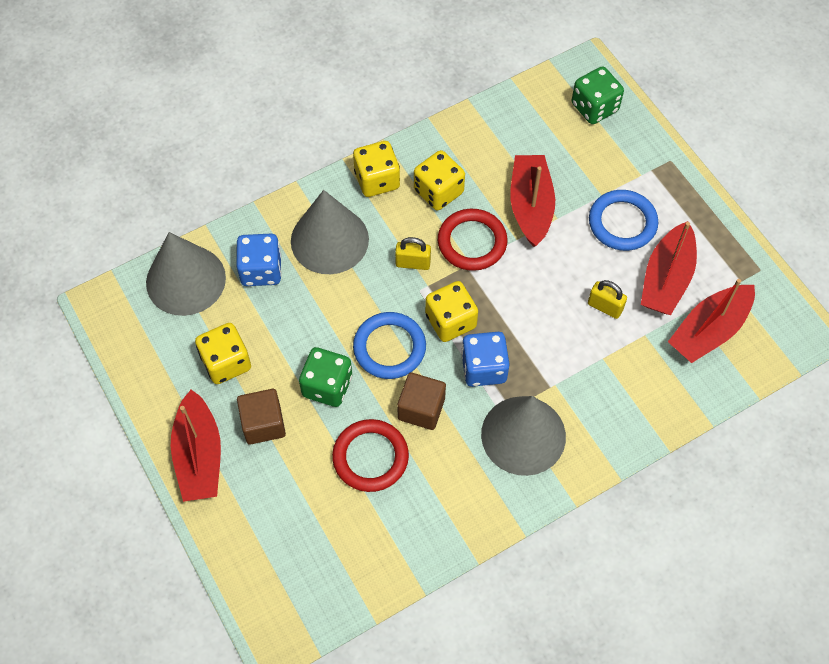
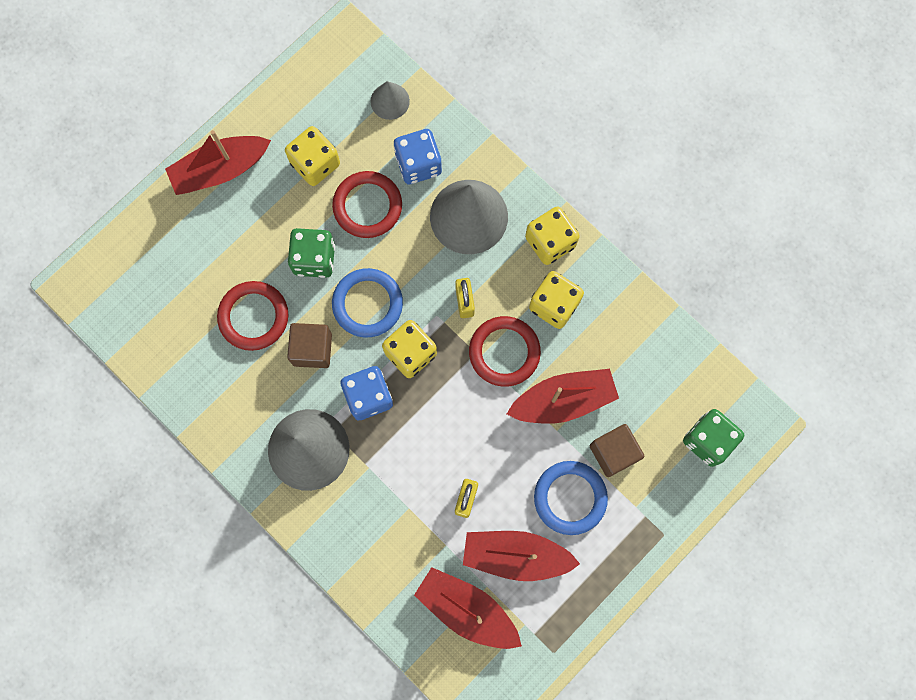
camera: 75 degrees right, 15 degrees up
(185, 280) = (390, 101): grey cone -> grey cone, size x0.51
(263, 424) = (263, 214): brown cube -> brown cube (613, 452)
(288, 325) = (367, 206): none -> red ring

